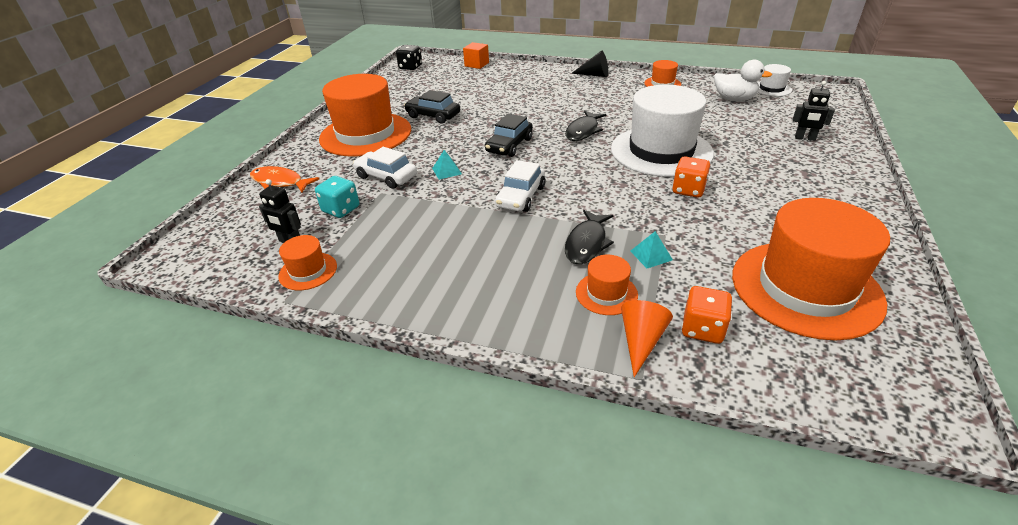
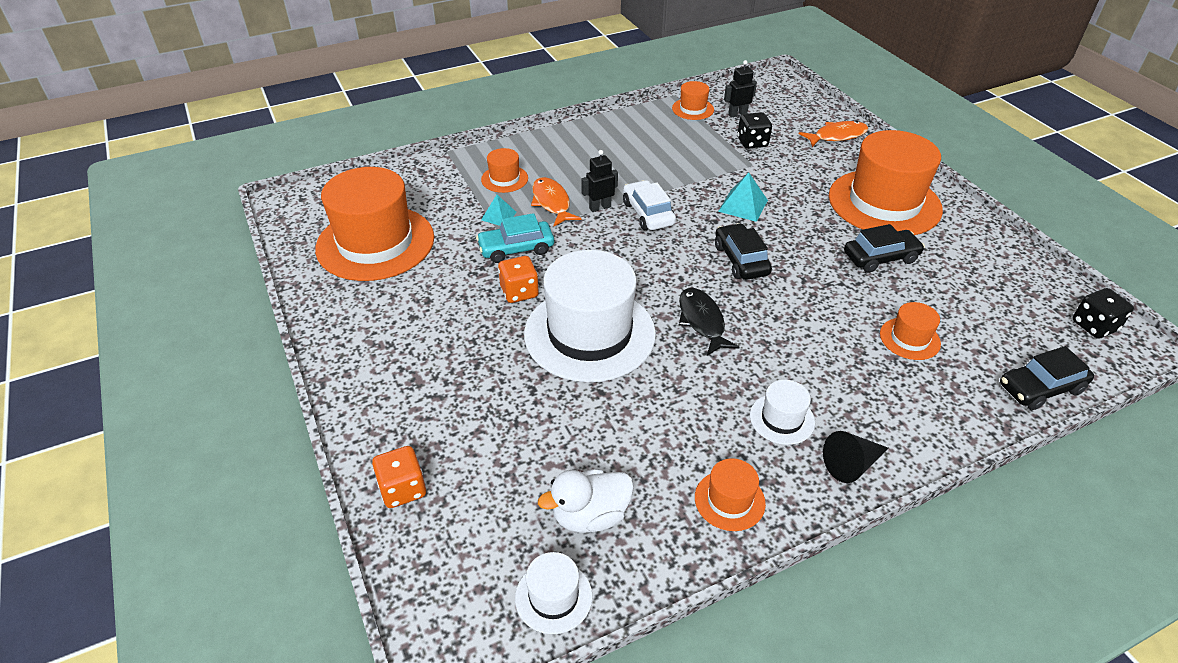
camera: 135 degrees right, 5 degrees up
(341, 209) = (752, 142): turquoise dice -> black dice
(386, 177) = (776, 177): white car -> none
(447, 171) = (743, 205): turquoise pyramid -> turquoise pyramid, size x1.52
(476, 64) = (1040, 388): orange cube -> black car
(493, 90) = (909, 339): none -> orange hat
(587, 243) = (552, 202): black fish -> orange fish
(602, 92) = (782, 419): none -> white hat
(641, 341) = (461, 165): orange cone -> none
(661, 220) = (516, 248): none -> turquoise car
(702, 329) = (430, 187): orange dice -> orange dice (402, 489)
(805, 138) = (441, 455): black robot -> black robot (600, 207)

